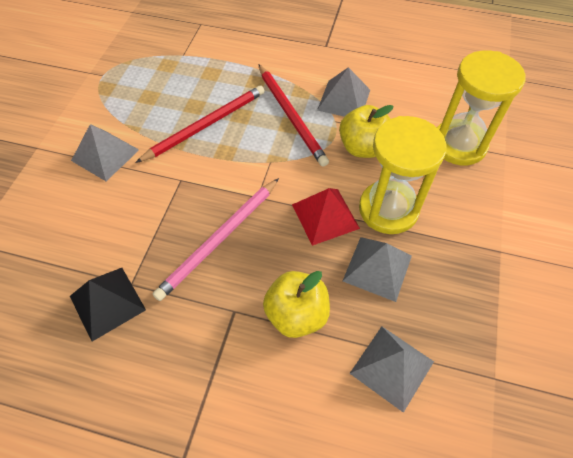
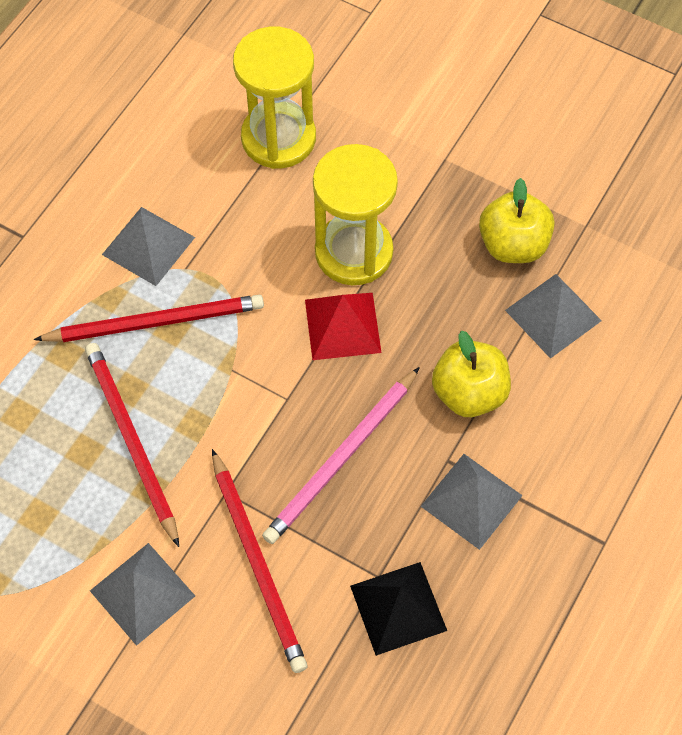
camera: 75 degrees left, 5 degrees up
(132, 209) = (258, 564): none -> red pencil
(219, 239) = (341, 458): pink pencil -> pink pencil turned 75 degrees clockwise
(363, 147) = (245, 249): yellow apple -> yellow apple (513, 245)
(377, 268) = (432, 291): grey pyramid -> grey pyramid (471, 501)

